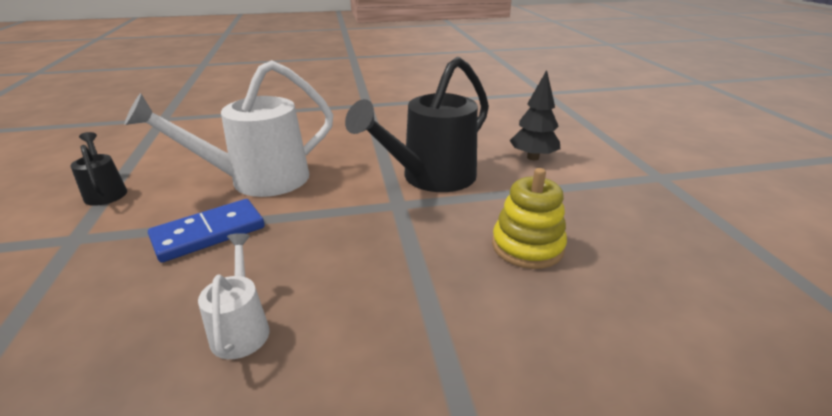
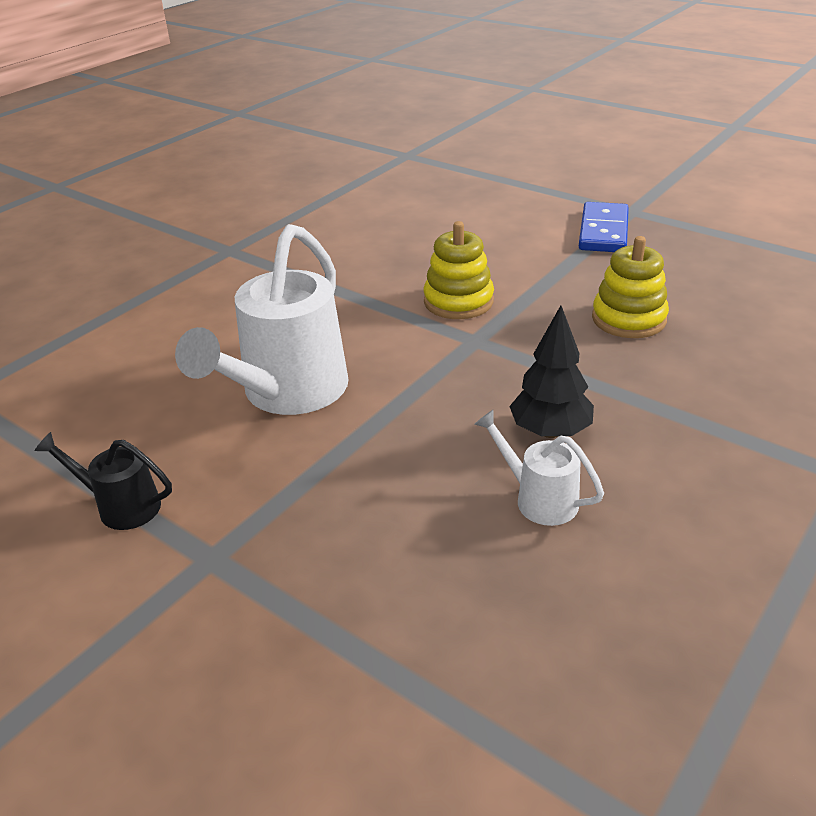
camera: 40 degrees left, 5 degrees up
(209, 233) = (351, 463): blue domino -> blue domino (603, 231)
(430, 178) = (458, 301): black watering can -> yellow stacking toy
(533, 157) = (511, 237): black tree -> black tree (550, 431)

